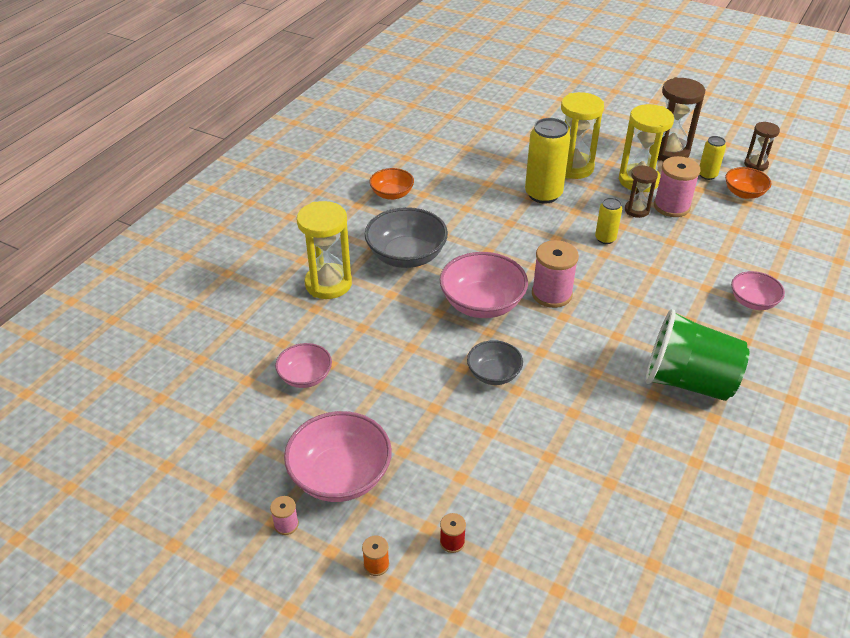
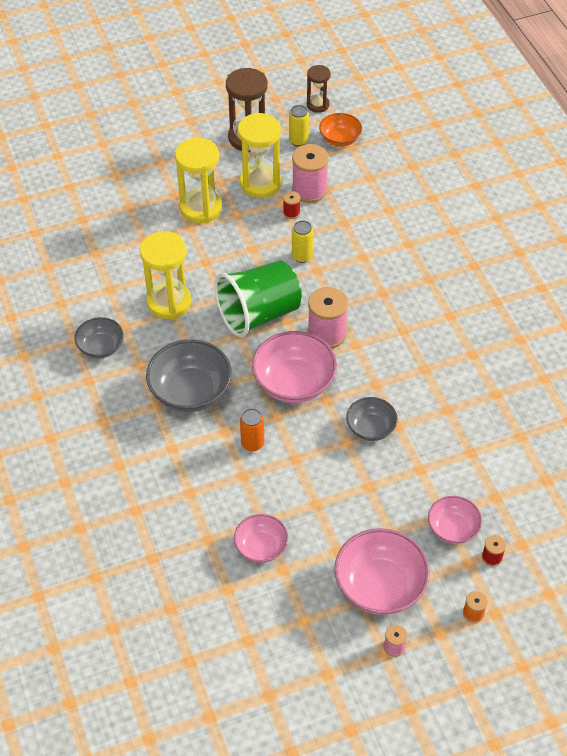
camera: 50 degrees left, 10 degrees up
(328, 284) = (169, 465): yellow hourglass -> yellow hourglass (169, 302)
(392, 194) = (101, 347): orange bowl -> grey bowl
(397, 315) = (252, 443): none -> orange can
(543, 194) = (211, 252): yellow can -> none
(636, 210) = (291, 213): brown hourglass -> red spool
(688, 381) = (479, 326): green cup -> green cup (258, 314)
(753, 302) = (446, 231): pink bowl -> pink bowl (452, 528)

